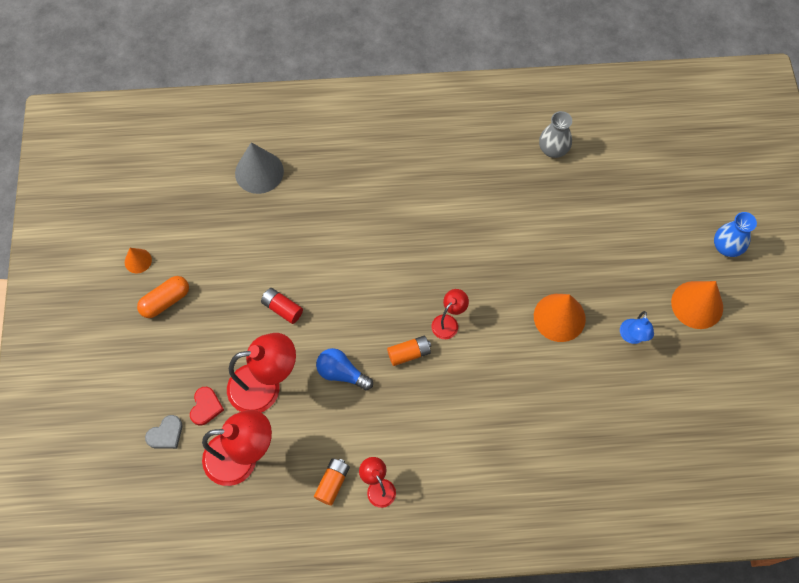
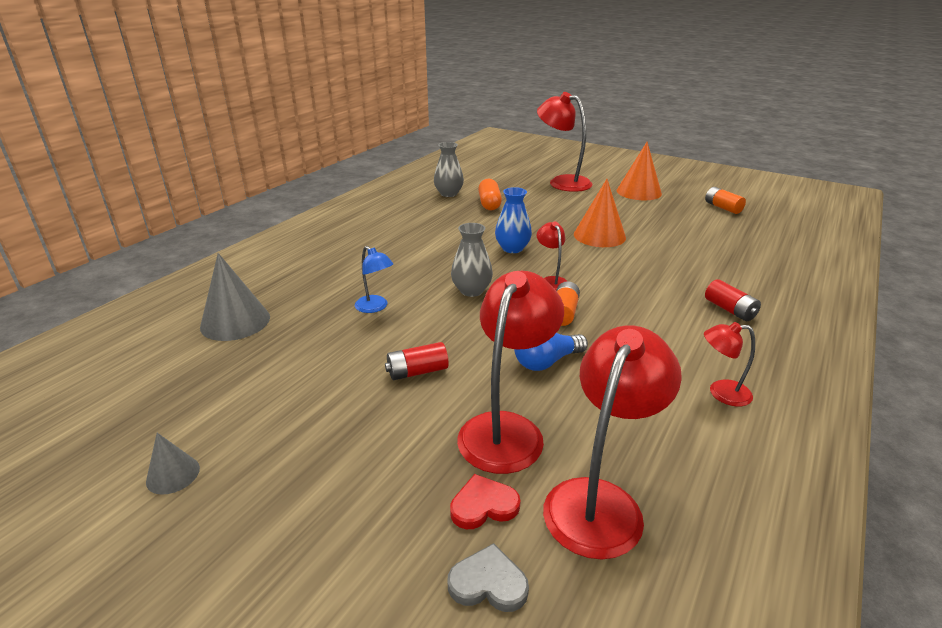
camera: 55 degrees left, 35 degrees down
(138, 261) = (173, 474): orange cone -> grey cone
(165, 301) = (272, 473): orange capsule -> orange capsule (489, 204)
(166, 434) = (488, 583): grey heart -> grey heart turned 75 degrees counterclockwise
(206, 407) = (483, 505): red heart -> red heart turned 60 degrees counterclockwise
(332, 483) = (695, 427): orange battery -> orange battery (722, 208)
(395, 278) = (471, 290): none -> grey vase
(495, 462) = (729, 310): none -> red battery
(632, 337) = (645, 217): blue lamp -> blue lamp (375, 307)
(665, 225) = (562, 182): none -> red lamp
(726, 247) = (602, 172): blue vase -> blue vase (512, 248)

